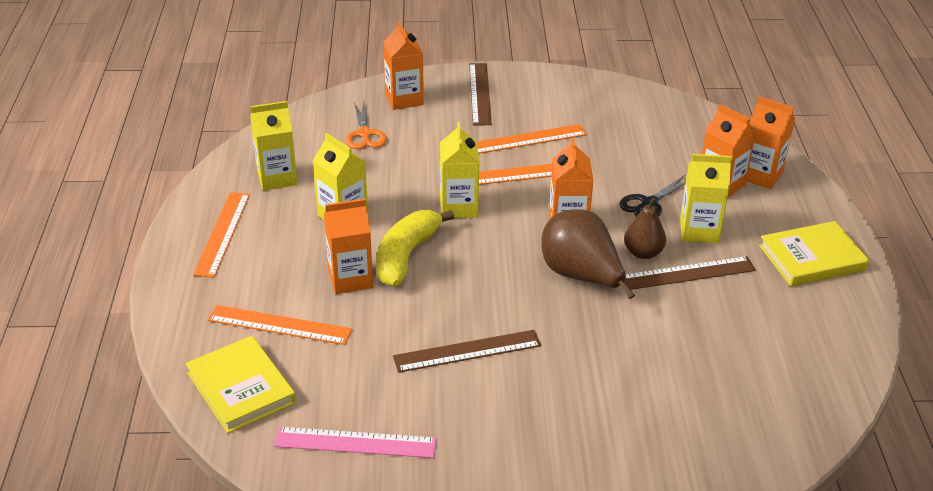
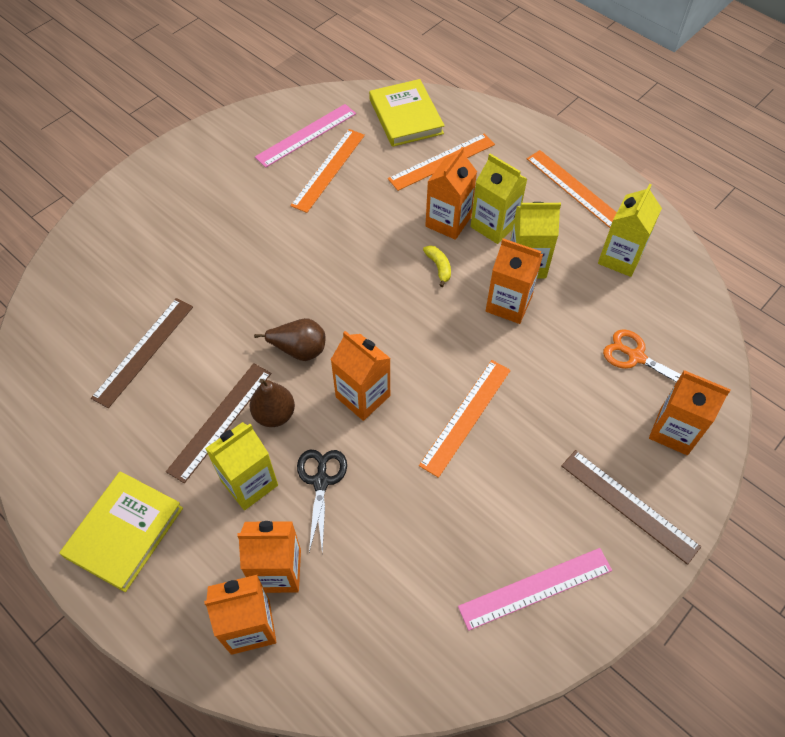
camera: 135 degrees right, 20 degrees up
(241, 388) = (406, 116): yellow book -> yellow book turned 60 degrees clockwise
(394, 205) = (508, 304): none -> orange carton
(406, 256) = (439, 267): yellow banana -> yellow banana, size x0.44
(458, 207) = (462, 342): yellow carton -> yellow carton (494, 225)
(467, 351) = (310, 230): brown ruler -> brown ruler (144, 351)
(528, 139) = (508, 476): orange ruler -> orange ruler (328, 170)
(577, 100) = (535, 588): none -> pink ruler
(581, 276) = (299, 349): brown pear -> brown pear, size x0.60

